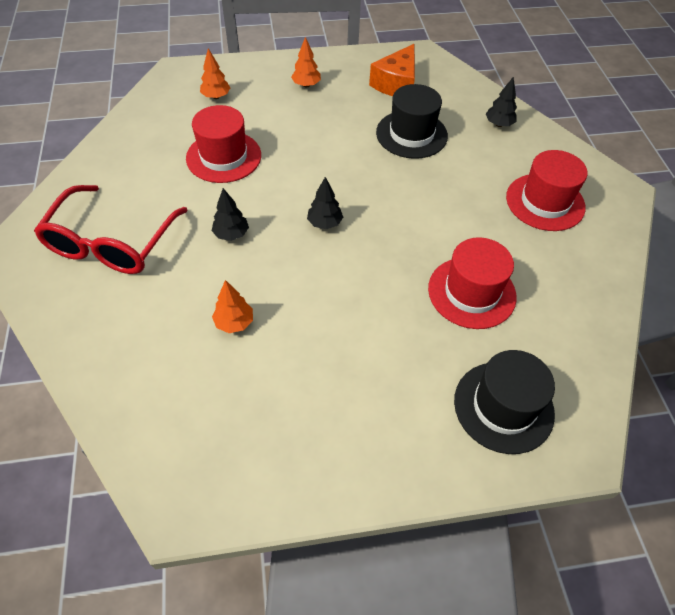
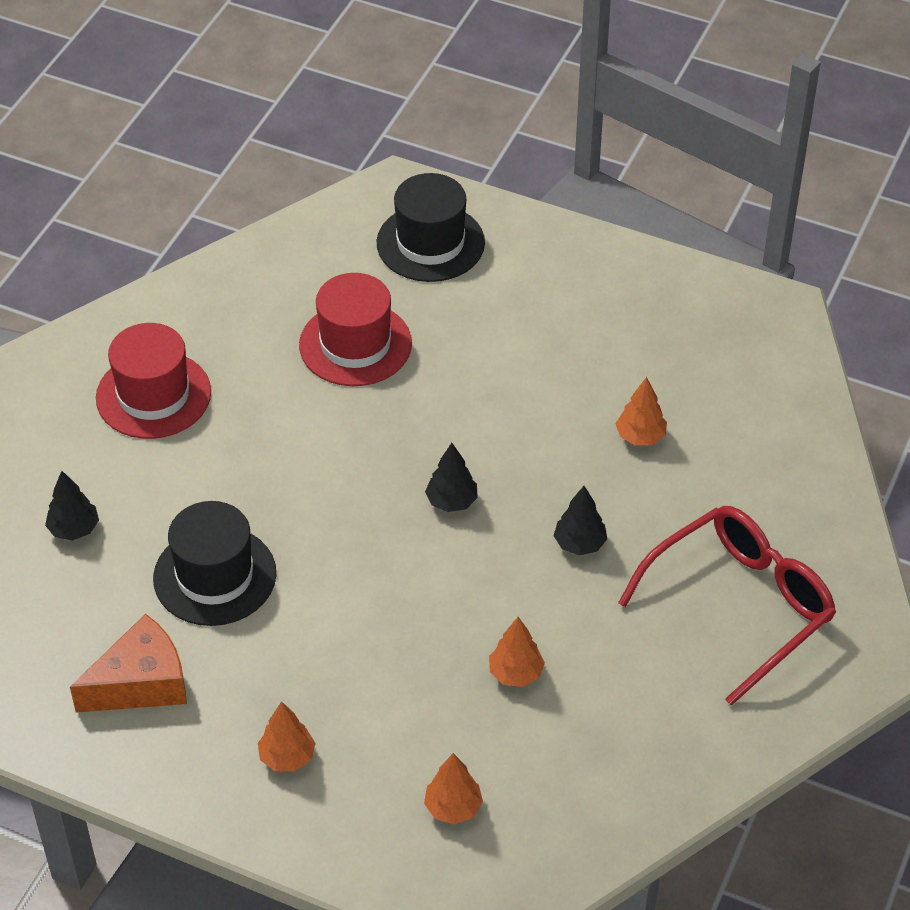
camera: 145 degrees left, 5 degrees down
(224, 157) = (516, 673): red hat -> orange tree

